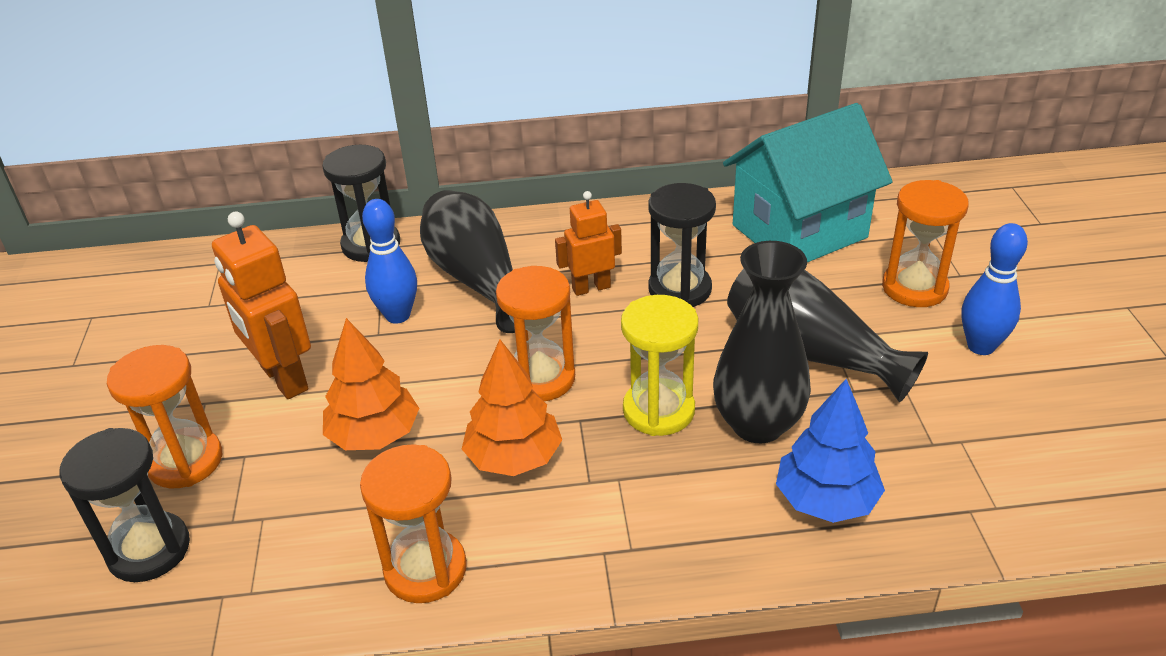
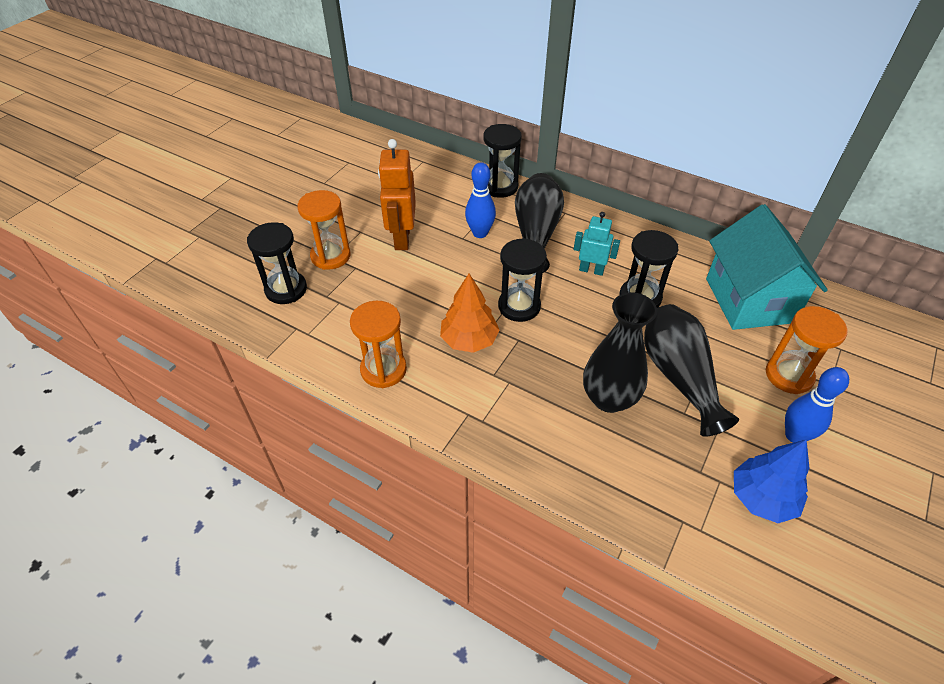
camera: 35 degrees right, 10 degrees up
(374, 435) = (417, 290): orange tree -> none
(541, 378) = (519, 306): orange hourglass -> black hourglass
(591, 288) = (591, 270): orange robot -> turquoise robot
(658, 410) = (563, 359): yellow hourglass -> none
(799, 231) = (749, 300): turquoise house -> turquoise house turned 75 degrees clockwise
(826, 500) = (605, 462): blue tree -> blue tree (762, 498)

